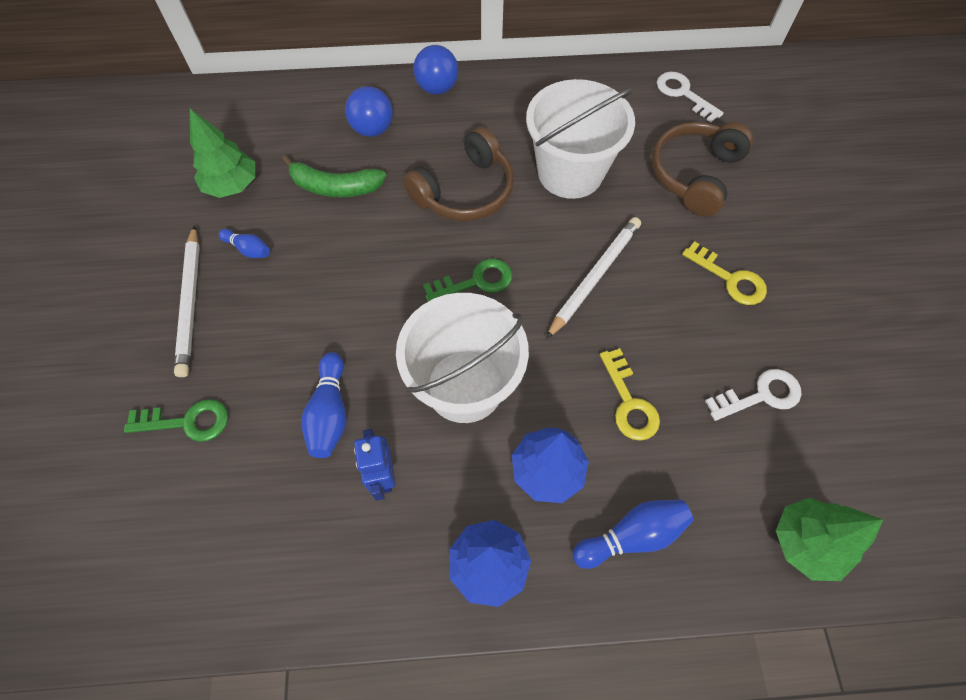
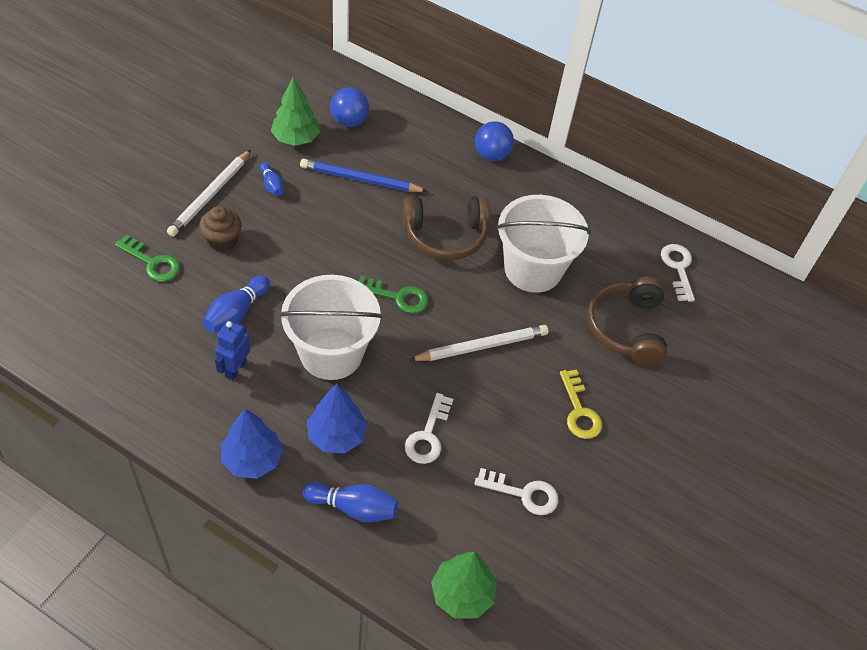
camera: 30 degrees right, 10 degrees down
(246, 343) = (222, 240): none -> brown cupcake
(335, 187) = (360, 179): green banana -> blue pencil
(372, 129) = (420, 157): blue ball -> blue ball (349, 121)
(629, 402) = (428, 435): yellow key -> white key
(695, 175) = (626, 328): brown headphones -> brown headphones turned 60 degrees counterclockwise

